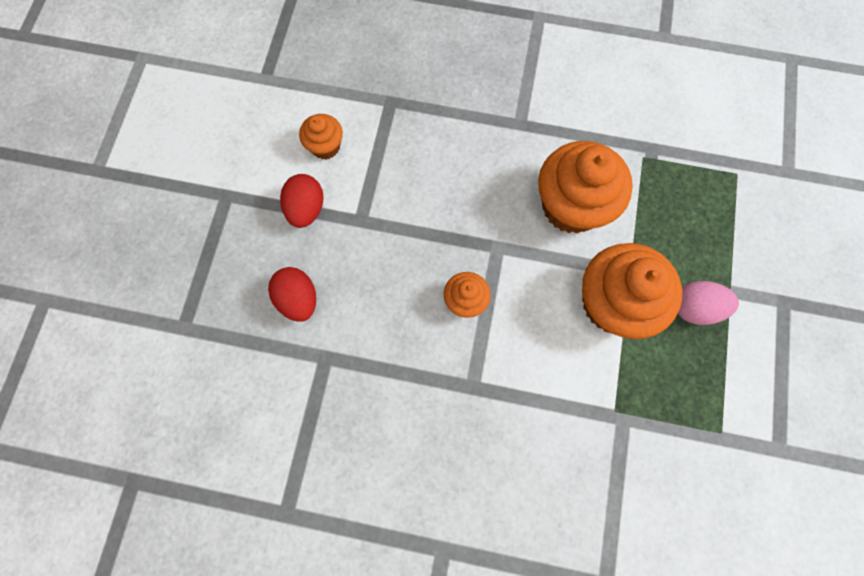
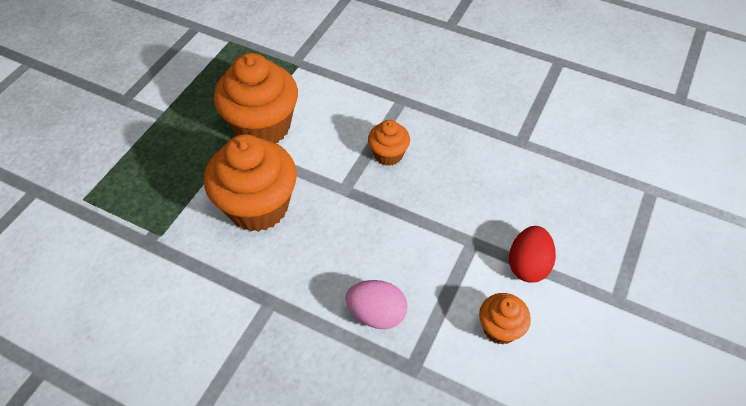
camera: 165 degrees left, 20 degrees down
(298, 299) = (541, 187): red egg -> none
(694, 307) = (198, 110): pink egg -> pink egg (376, 314)

